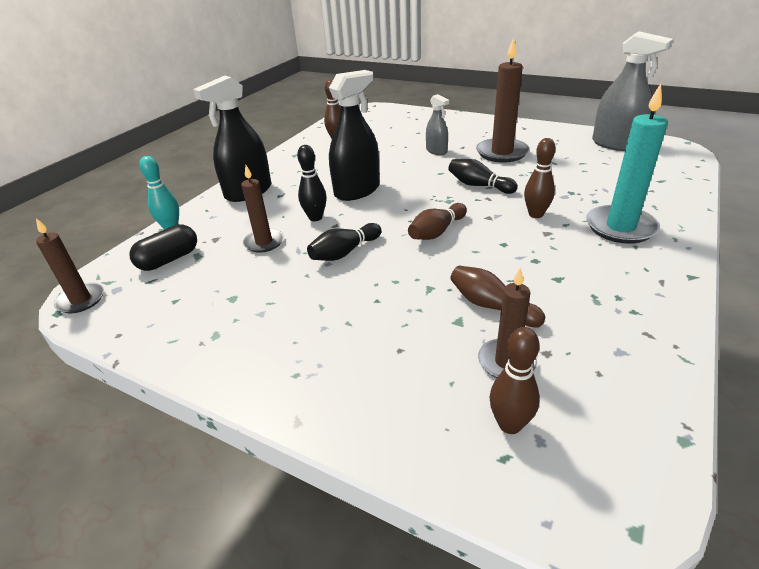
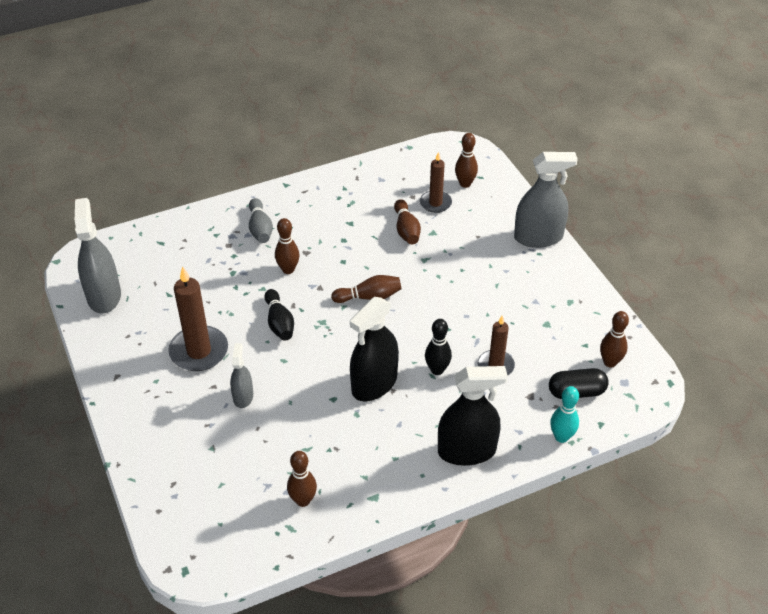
camera: 145 degrees left, 10 degrees up
(81, 300) = (652, 385): brown candle -> none
(138, 298) = (610, 362): none -> brown bowling pin
(314, 399) = (538, 237): none -> grey spray bottle
(344, 252) = (447, 318): black bowling pin -> none
(357, 190) = (374, 384): black spray bottle -> black spray bottle turned 45 degrees counterclockwise
(620, 227) = (260, 228): turquoise candle -> grey bowling pin

